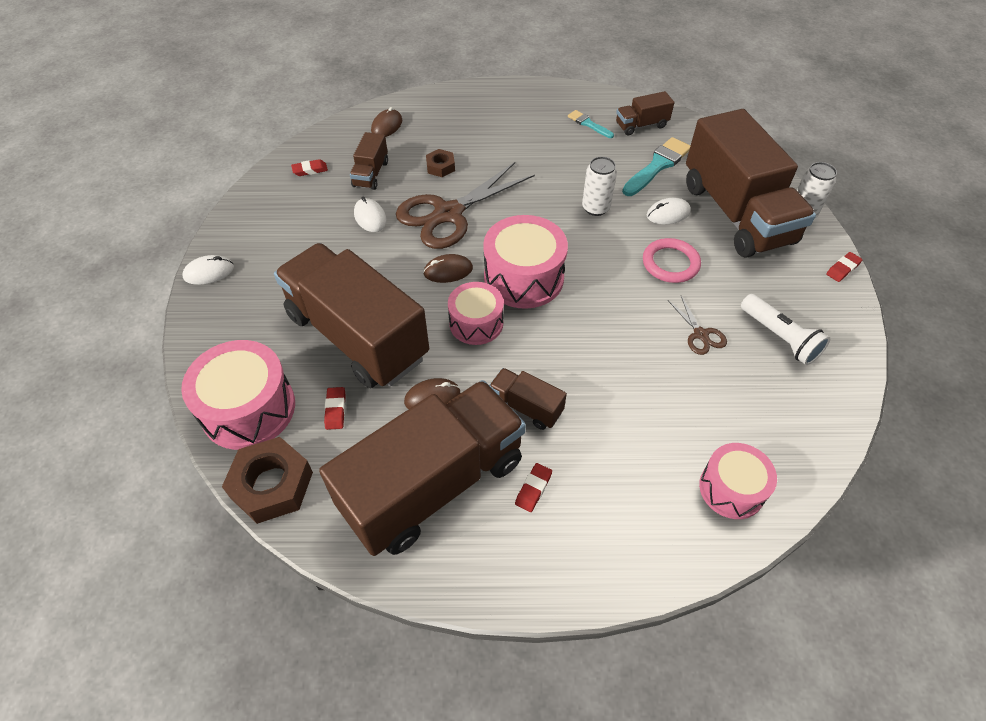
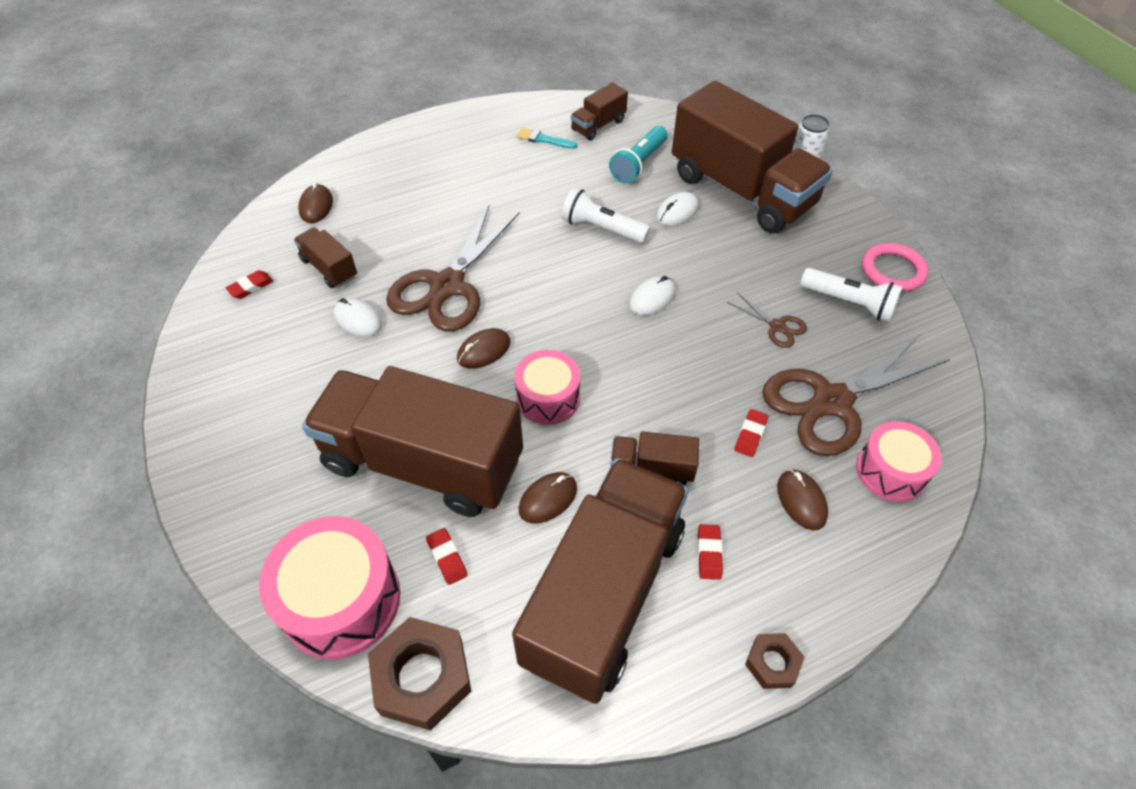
camera: 25 degrees left, 0 degrees up
(209, 272) = (191, 454): white mouse -> white mouse (652, 298)
(371, 174) = (329, 268): brown truck -> brown truck turned 150 degrees clockwise
(440, 167) = (407, 235): brown nut -> brown nut (772, 663)
(523, 277) = (570, 329): pink drum -> none
(595, 208) = (602, 228): white can -> white flashlight
(636, 480) = (801, 501): none -> brown mouse
(657, 166) = (639, 164): turquoise brush -> turquoise flashlight
(670, 263) = (708, 263): pink ring -> pink ring (893, 271)
(712, 412) = (832, 402): none -> brown scissors
(842, 269) = (866, 215): red eraser -> red eraser (750, 435)

